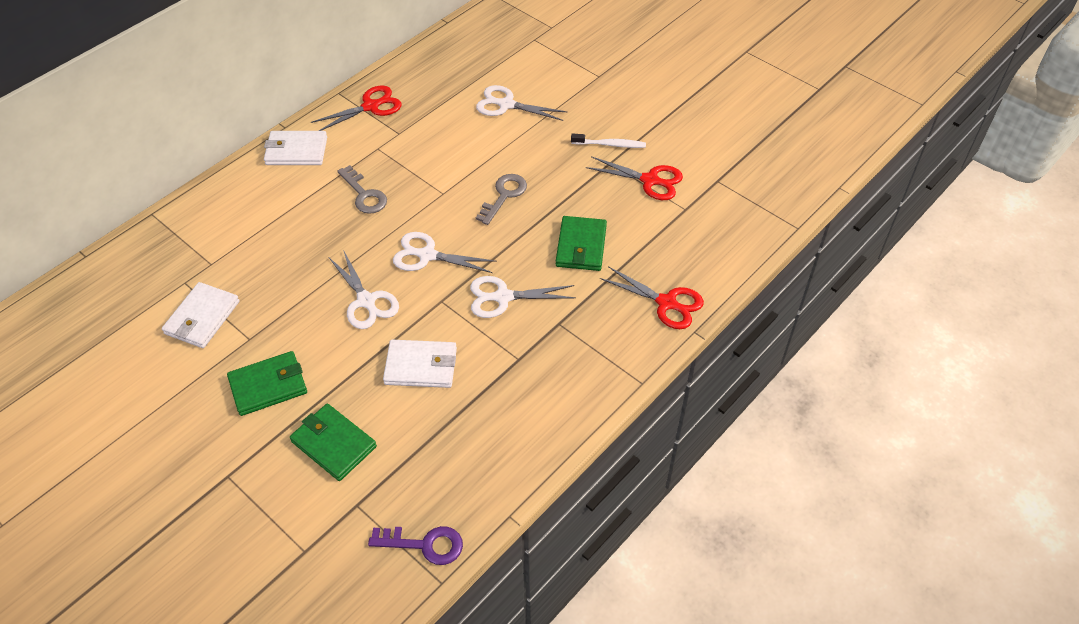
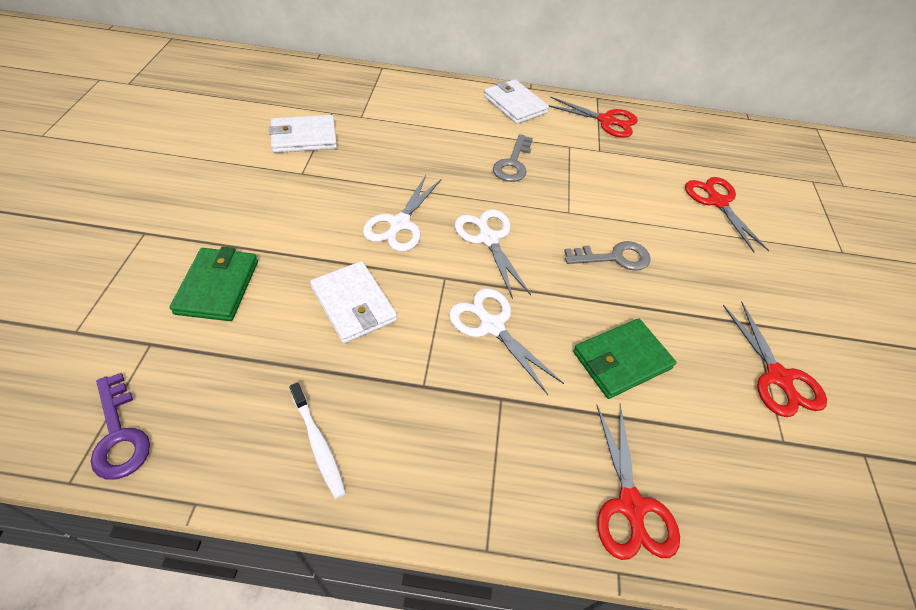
camera: 50 degrees right, 0 degrees up
(268, 385) = (259, 209): green wallet -> none
(506, 104) = (717, 201): white scissors -> red scissors
(610, 144) = (776, 310): white toothbrush -> white toothbrush (318, 444)

